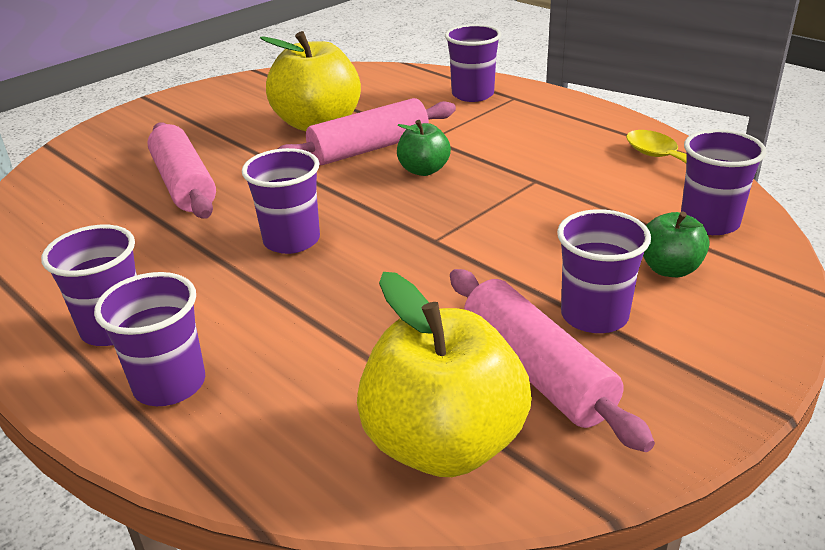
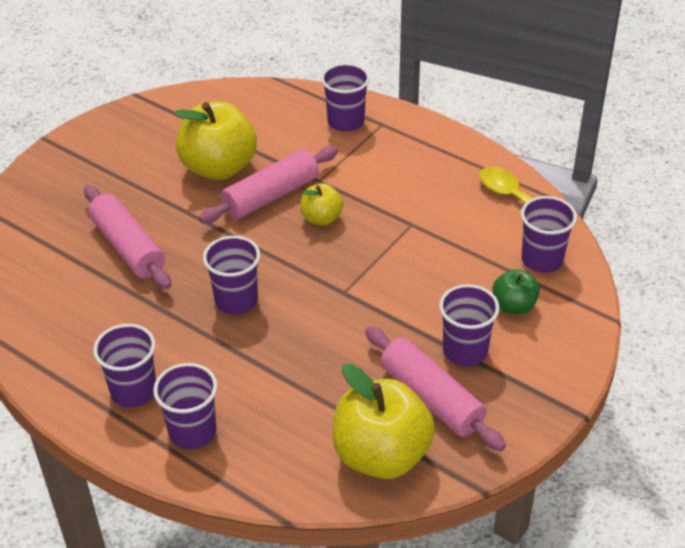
camera: 10 degrees left, 10 degrees up
(424, 170) = (321, 218): green apple -> yellow apple

